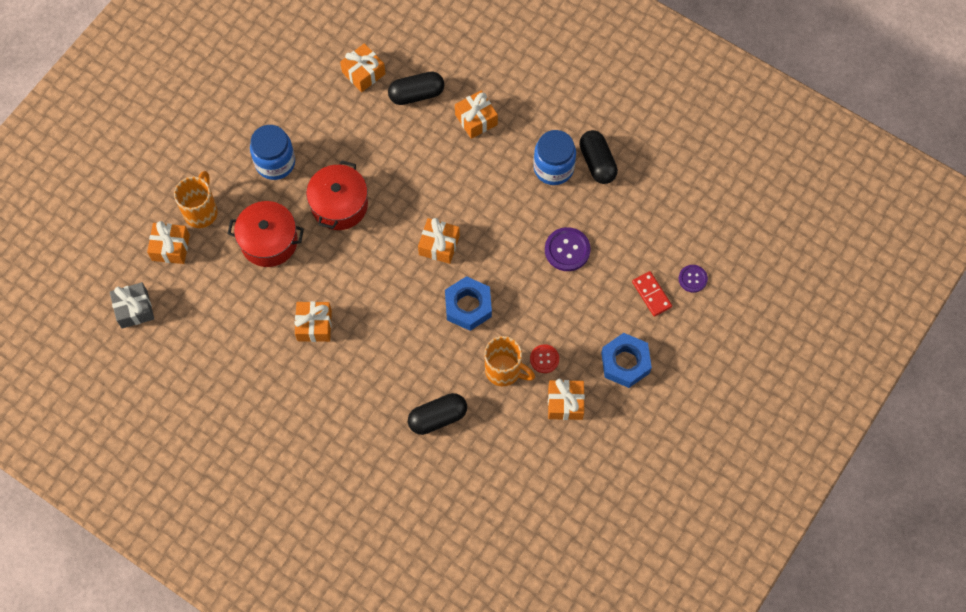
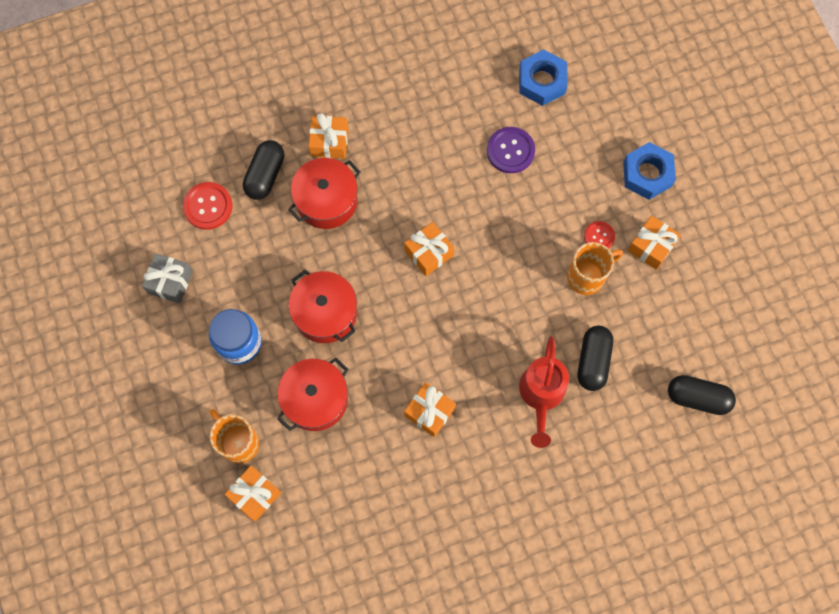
camera: 55 degrees left, 5 degrees up
(134, 309) = (294, 569): grey gift -> grey gift (170, 282)
(363, 73) = (208, 206): orange gift -> red button
(383, 396) = (541, 395): none -> red watering can
(427, 148) = (326, 201): none -> red pot
(468, 306) = (505, 266): blue nut -> blue nut (542, 81)
(553, 168) = (425, 110): blue jar -> none
(597, 163) = (446, 72): black capsule -> black capsule (697, 398)
(651, 294) = (599, 112): red domino -> none
(692, 279) = (608, 71): purple button -> none

